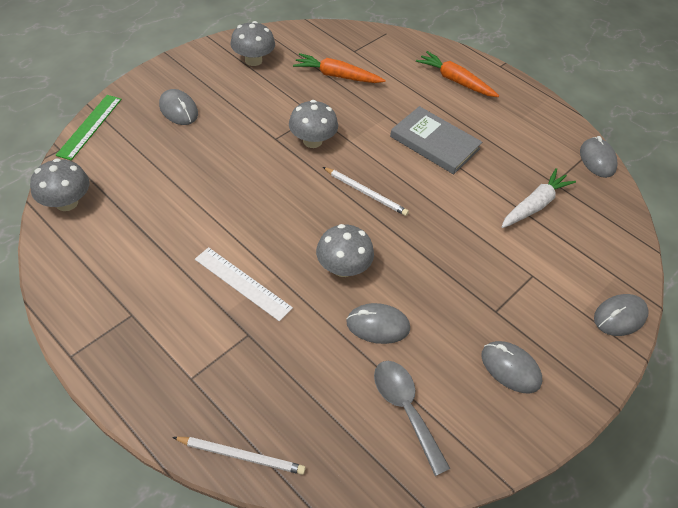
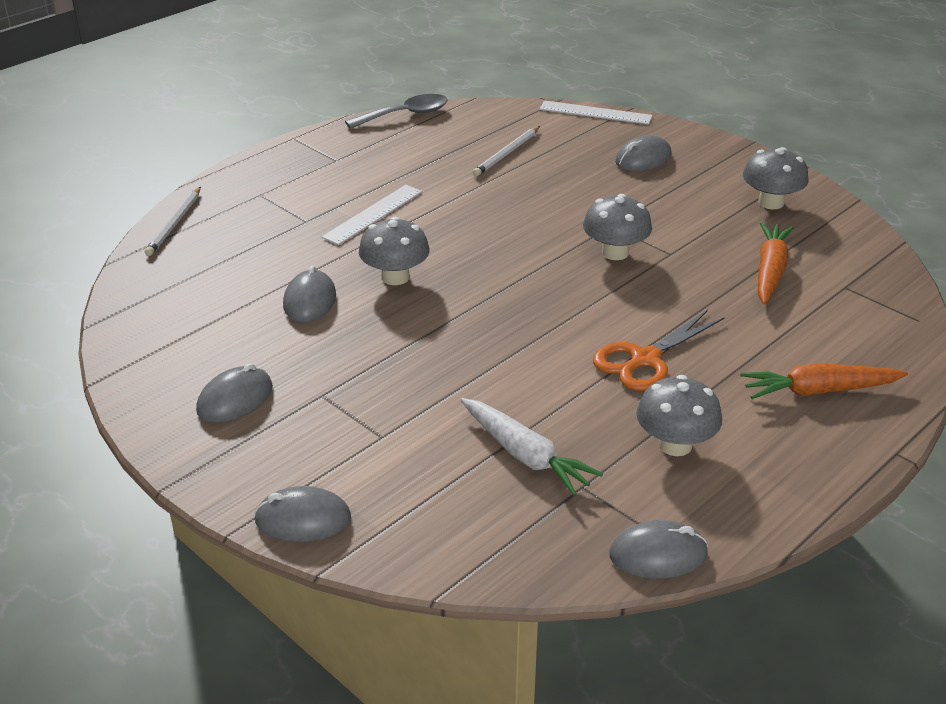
camera: 95 degrees right, 15 degrees down
(67, 203) = (478, 114): grey mushroom -> grey mushroom (675, 445)
(90, 126) = (595, 113): green ruler -> white ruler
(366, 193) = (524, 294): white pencil -> white pencil (507, 153)
(405, 409) = (199, 317): grey spoon -> grey spoon (405, 115)
(434, 143) = (645, 359): grey book -> orange scissors
(455, 81) = (818, 391): orange carrot -> orange carrot turned 135 degrees counterclockwise
(619, 317) = (303, 519): grey mouse -> grey mouse turned 60 degrees counterclockwise

